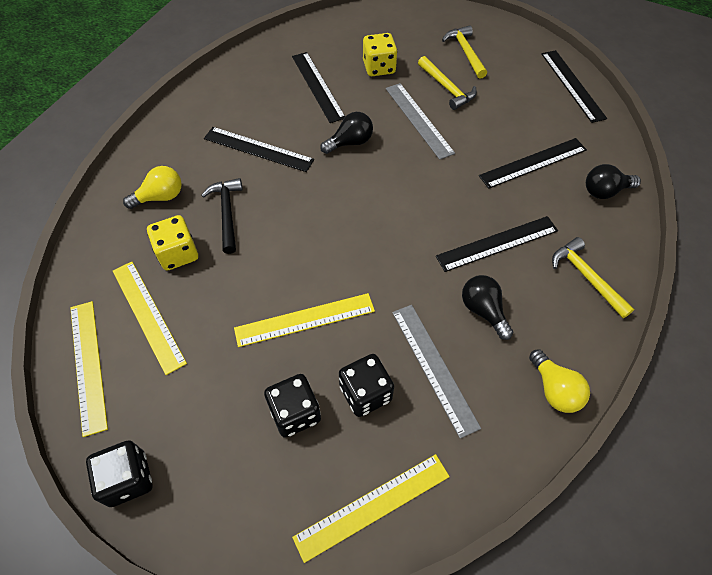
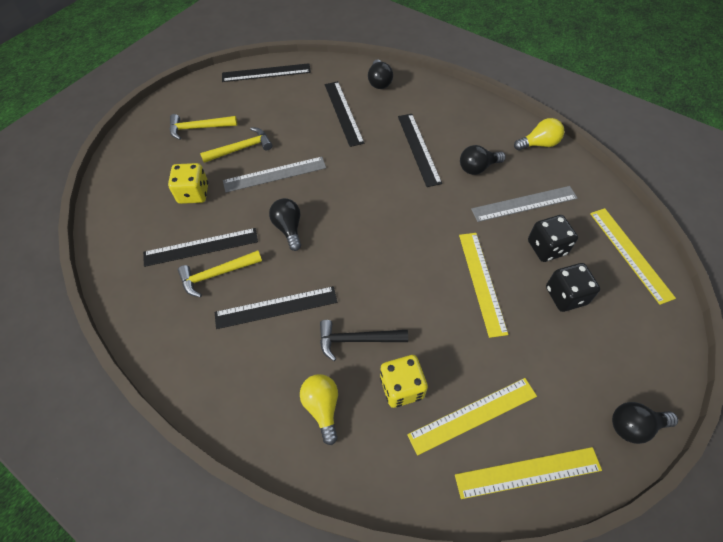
camera: 80 degrees left, 0 degrees up
(128, 479) = (634, 425): black dice -> black light bulb
(258, 149) = (276, 307): black ruler -> black ruler turned 45 degrees clockwise
(586, 277) = (453, 109): yellow hammer -> yellow hammer (217, 274)

